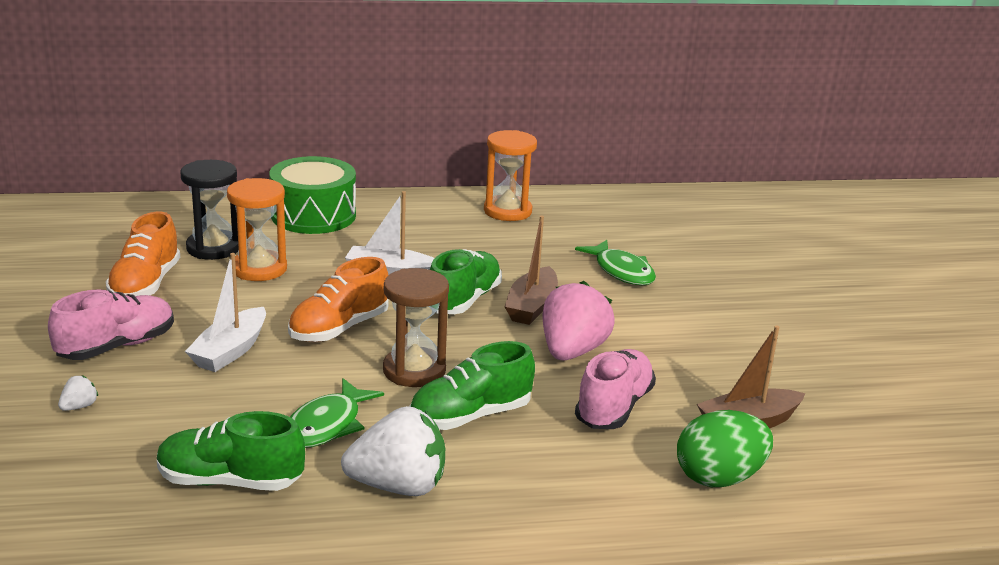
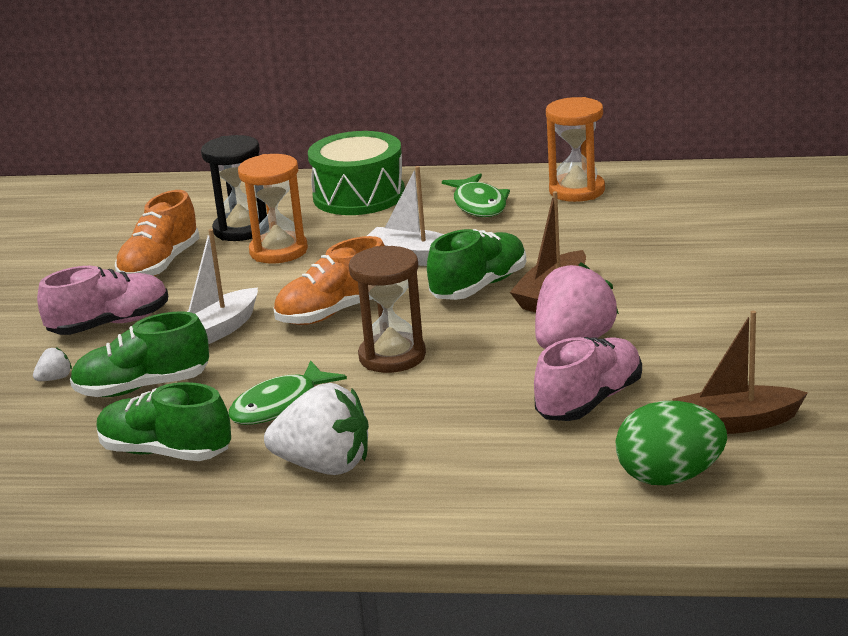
camera: 20 degrees right, 0 degrees up
(470, 416) = (429, 403): green shoe -> green shoe (142, 387)
(621, 271) = (676, 258): green fish -> green fish (479, 205)

